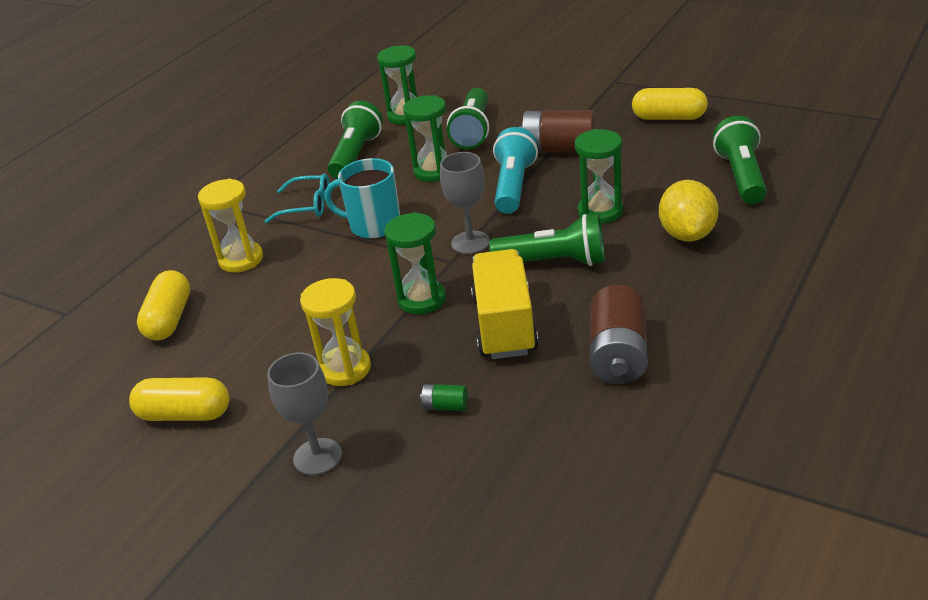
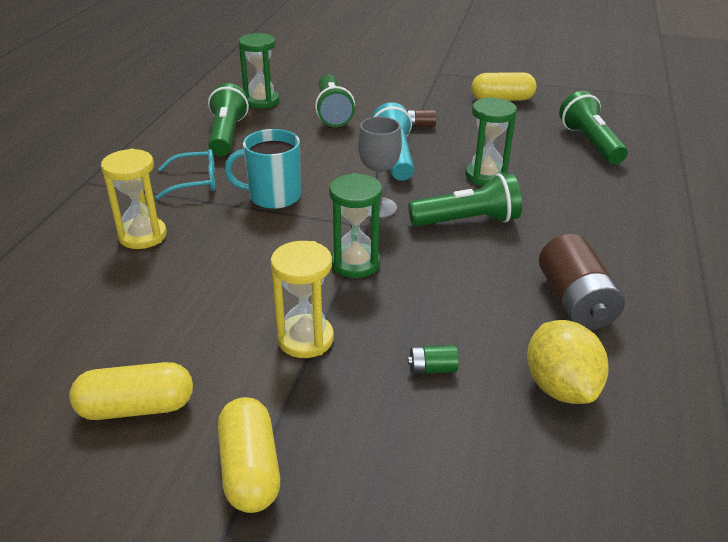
camera: 20 degrees left, 0 degrees up
(169, 319) = (80, 302): yellow capsule -> yellow capsule (250, 469)
(317, 457) = (316, 439): grey goblet -> none
(434, 171) = (311, 147): green hourglass -> none
(504, 325) = (451, 282): yellow truck -> none
(559, 149) = (420, 126): brown battery -> brown battery, size x0.45
(687, 234) = (573, 191): yellow lemon -> yellow lemon (560, 387)

